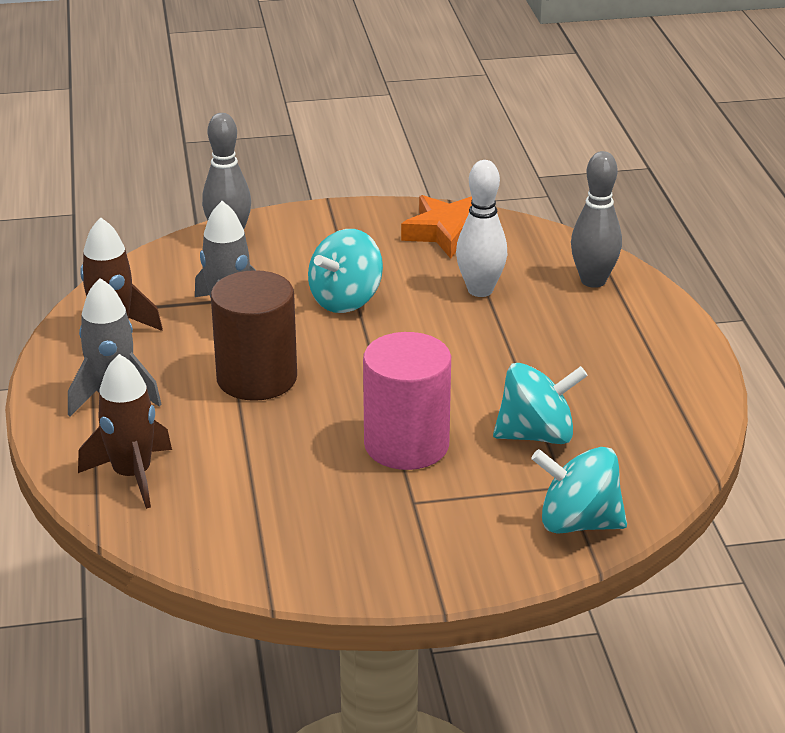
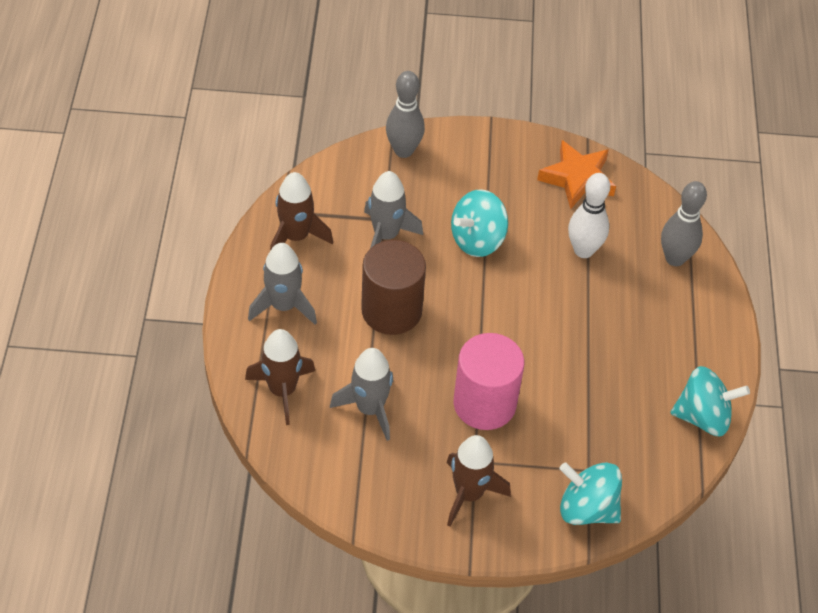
camera: 10 degrees right, 20 degrees up
(256, 474) = (370, 409): none -> grey rocket
(416, 535) = (469, 494): none -> brown rocket
(536, 435) = (582, 415): turquoise spinning top -> turquoise spinning top (703, 416)

